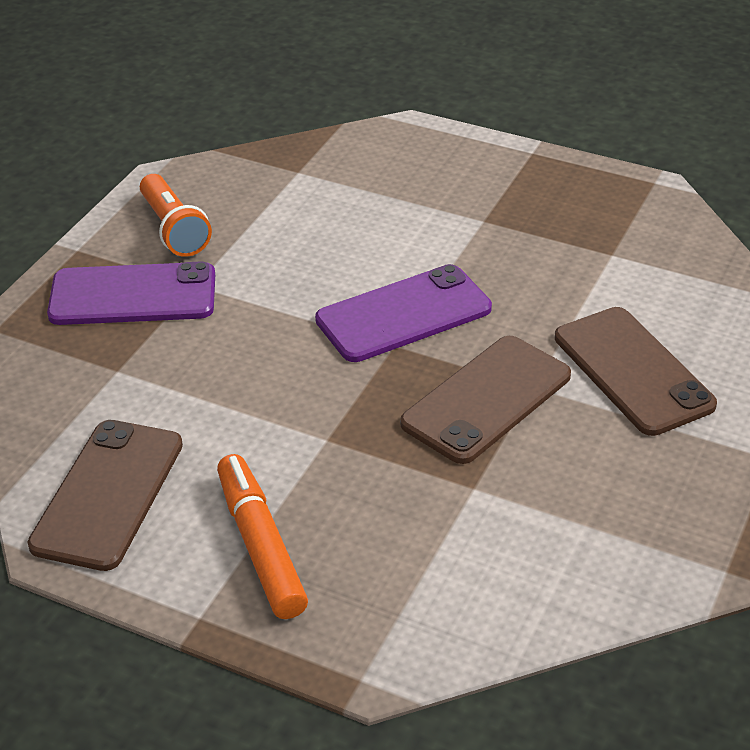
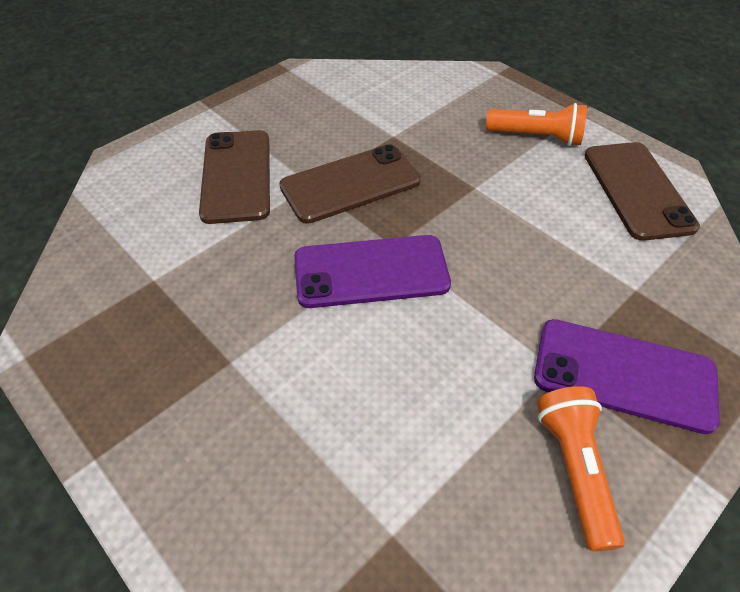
camera: 160 degrees left, 10 degrees up
(108, 494) = (637, 190): brown phone -> brown phone turned 45 degrees counterclockwise
(261, 545) = (536, 137): orange marker -> orange flashlight

